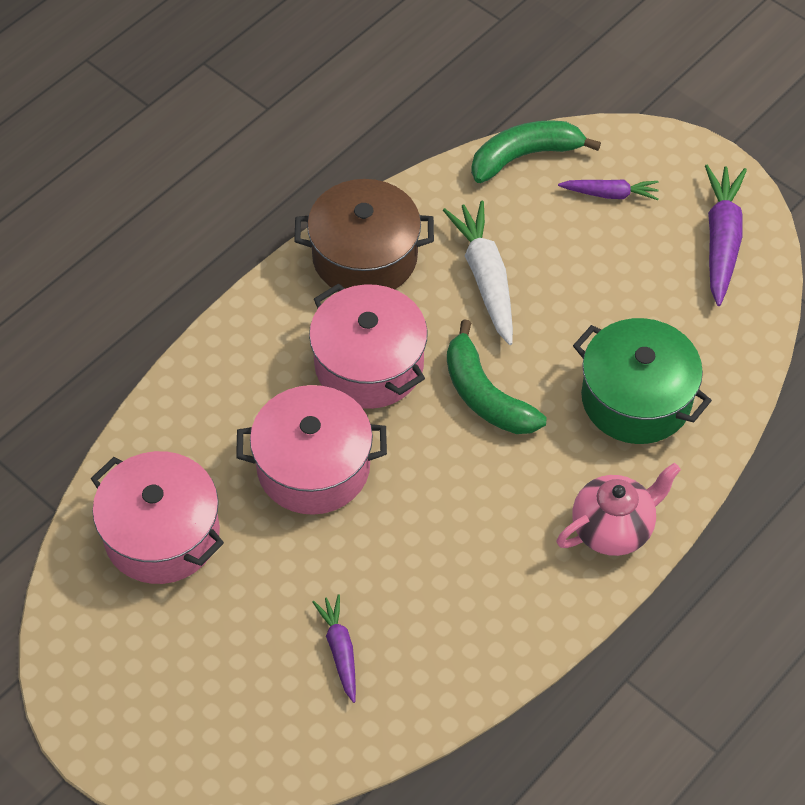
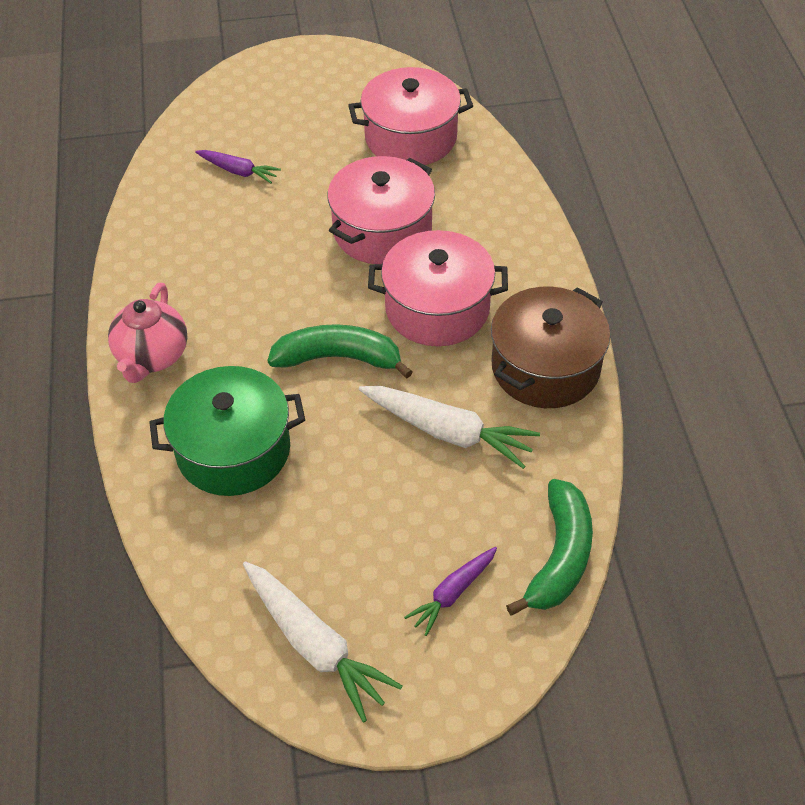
camera: 130 degrees right, 5 degrees down
(721, 240) = (315, 644): purple carrot -> white carrot

